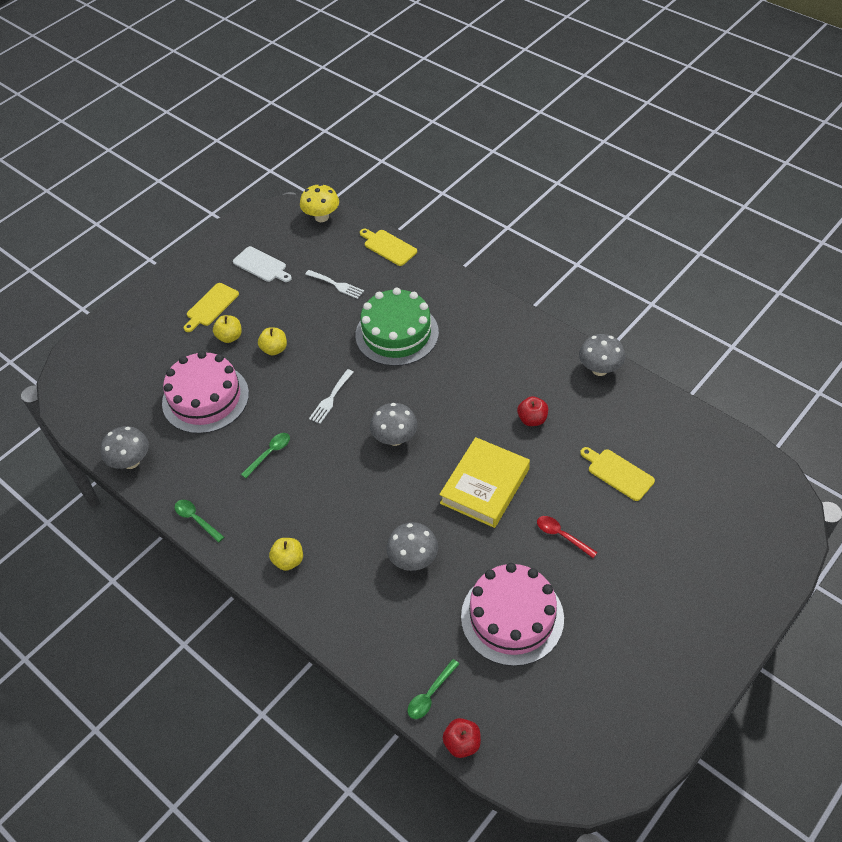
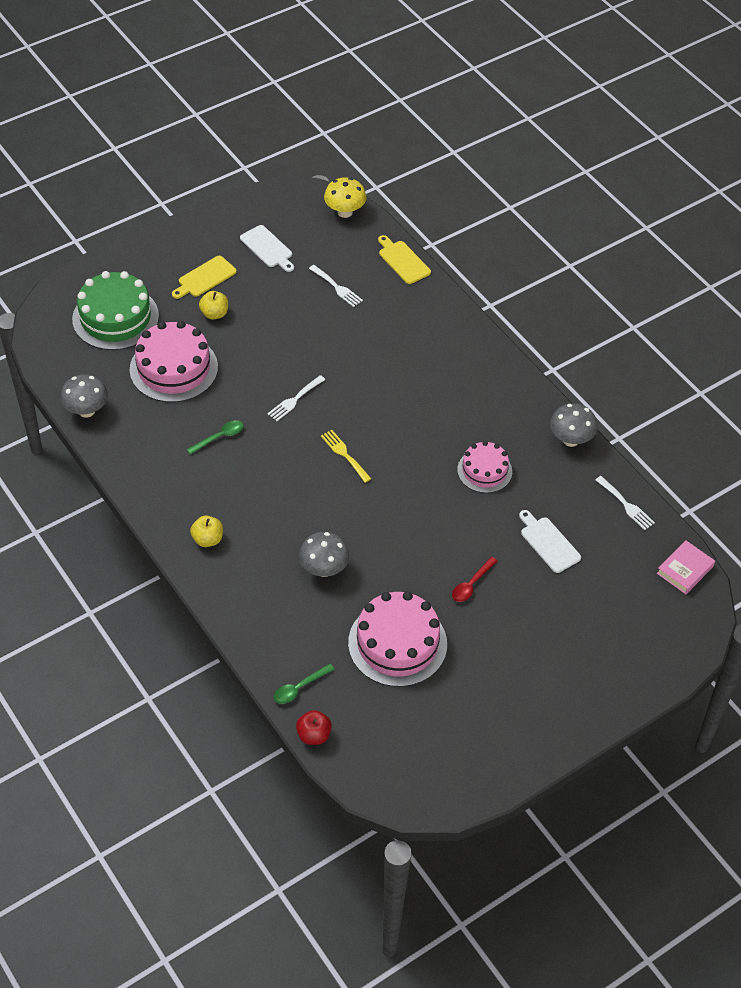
camera: 10 degrees right, 0 degrees up
(196, 519) = (133, 480): green spoon -> none
(274, 349) = (255, 337): yellow apple -> none
(395, 438) = (344, 454): grey mushroom -> yellow fork
(397, 333) = (381, 352): green cake -> green cake (115, 317)
(485, 486) = (415, 521): yellow book -> none
(532, 419) = (484, 470): red apple -> pink cake
(561, 535) = (471, 584): red spoon -> red spoon turned 105 degrees counterclockwise
(618, 473) = (548, 543): yellow cutting board -> white cutting board
(675, 417) = (626, 505): none -> white fork
(754, 465) = (685, 570): none -> pink book

